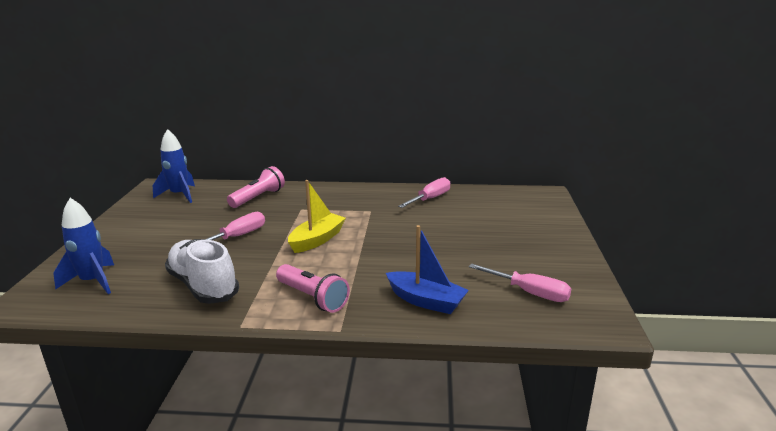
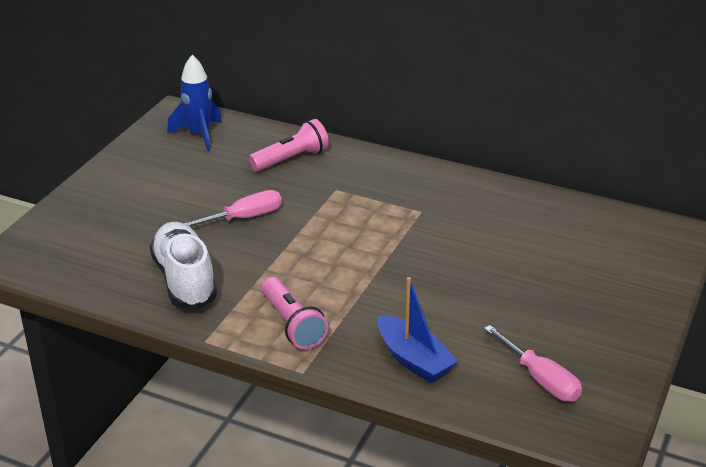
camera: 20 degrees right, 10 degrees up
(93, 282) = (76, 248): blue rocket -> none
(317, 240) = (333, 244): yellow boat -> none
(430, 199) = (510, 208): pink screwdriver -> none

